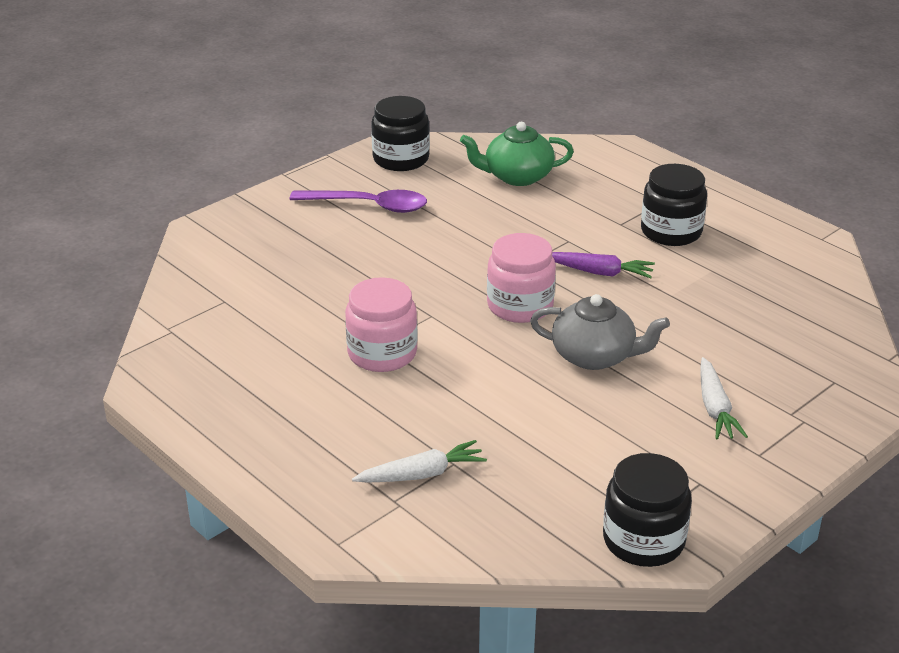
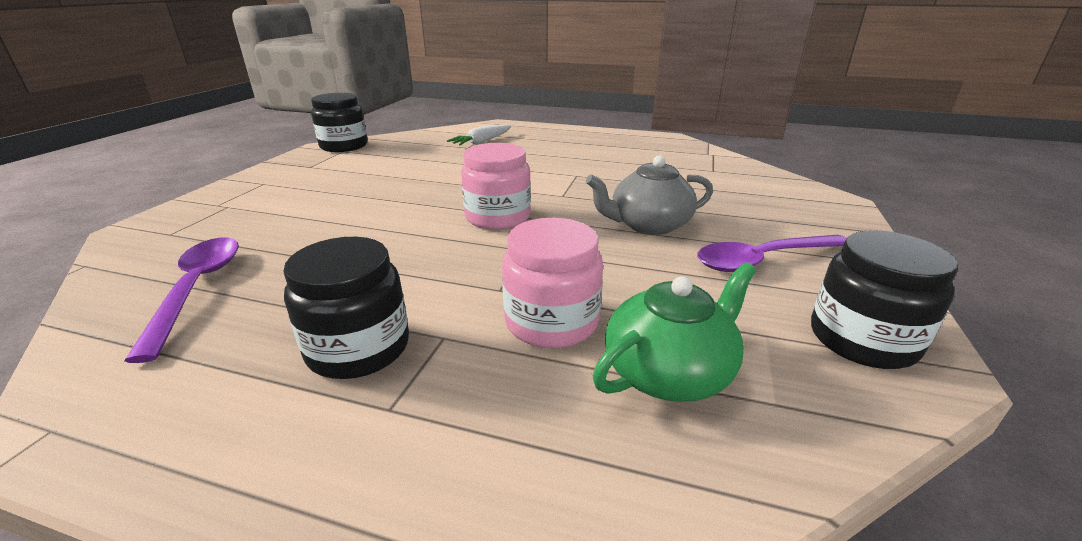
camera: 150 degrees right, 5 degrees down
(382, 353) = (567, 171): pink jar -> pink jar (551, 322)
(595, 356) = (408, 202): grey teapot -> grey teapot (648, 225)
(599, 272) = (438, 264): purple carrot -> none
(715, 408) = (297, 196): white carrot -> none
(782, 304) = (197, 289): none -> purple spoon

